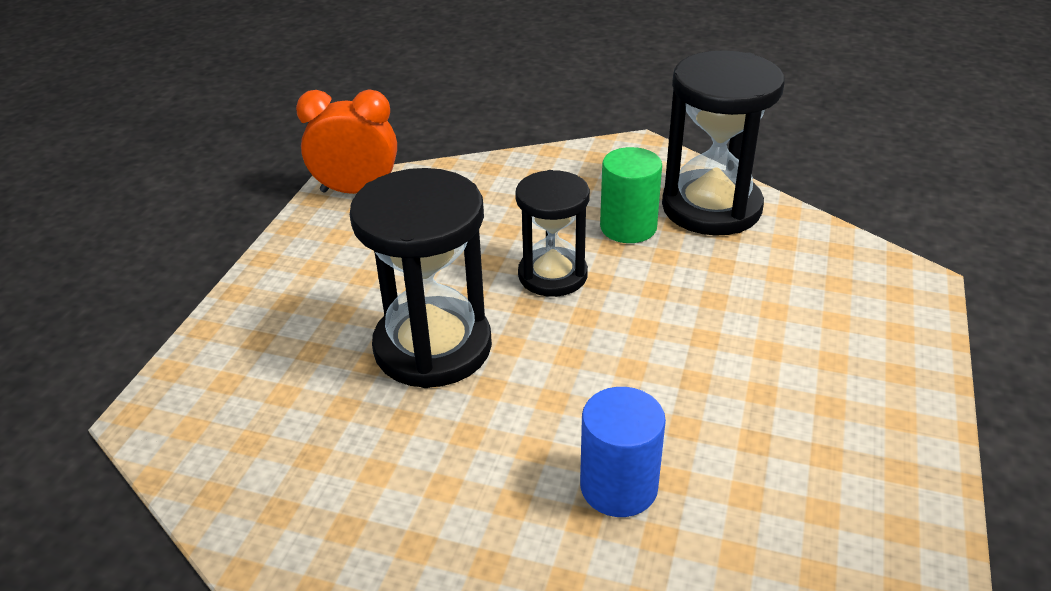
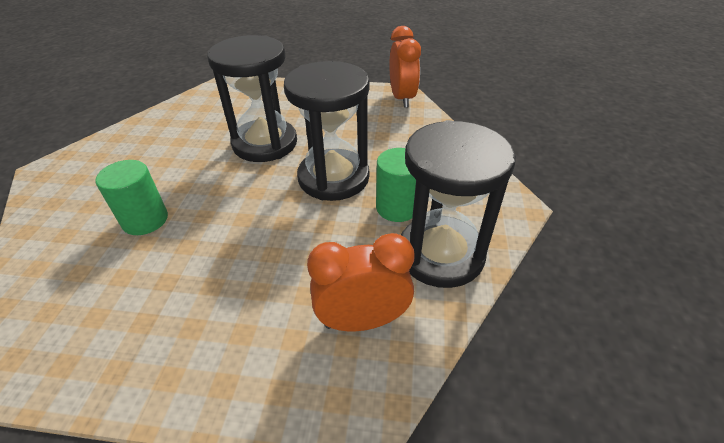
camera: 80 degrees right, 5 degrees up
(552, 275) = (333, 178): black hourglass -> black hourglass, size x1.56
(618, 487) = (145, 220): blue cylinder -> green cylinder
(807, 270) = (362, 321): none -> orange clock

